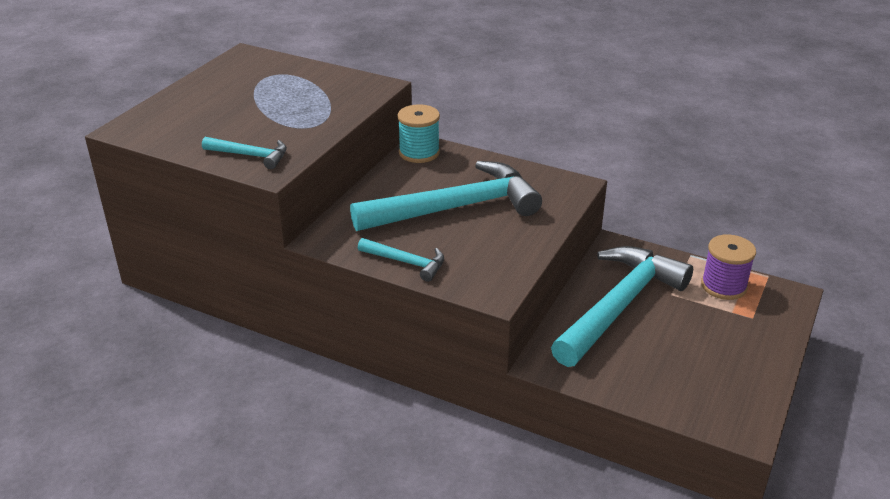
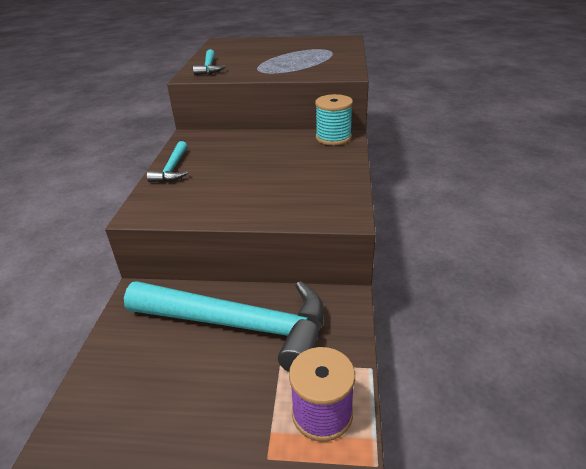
camera: 70 degrees right, 0 degrees up
(455, 208) = (260, 169): turquoise hammer -> none

